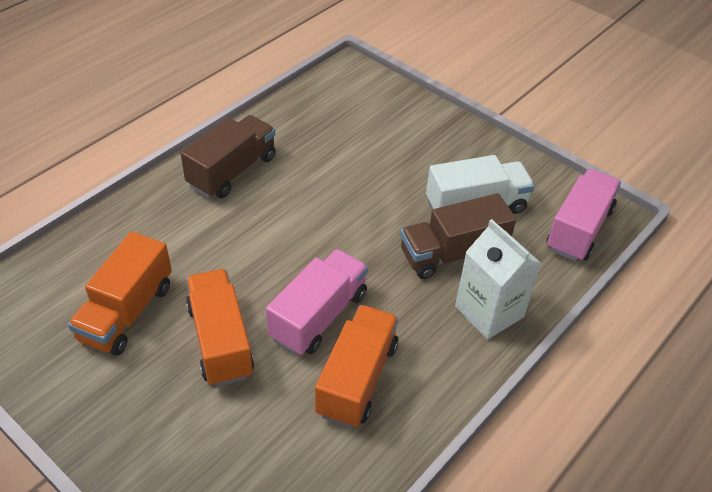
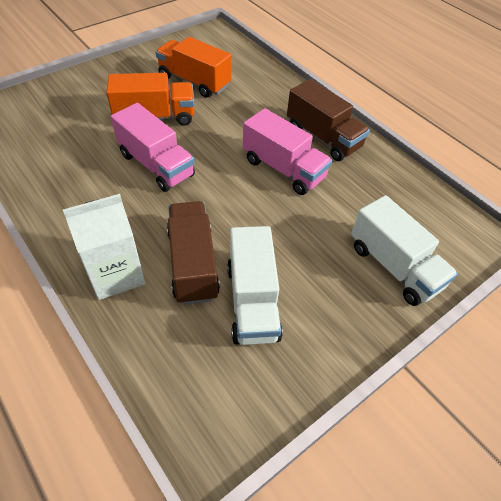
camera: 100 degrees right, 5 degrees up
(357, 379) = (91, 176): orange truck -> none
(402, 121) = (394, 266): none -> white truck
(578, 229) = (195, 398): pink truck -> pink truck (283, 169)

